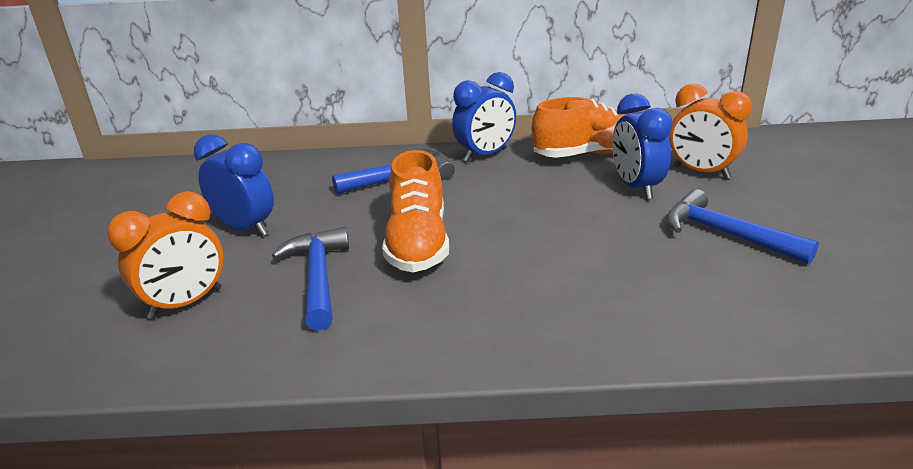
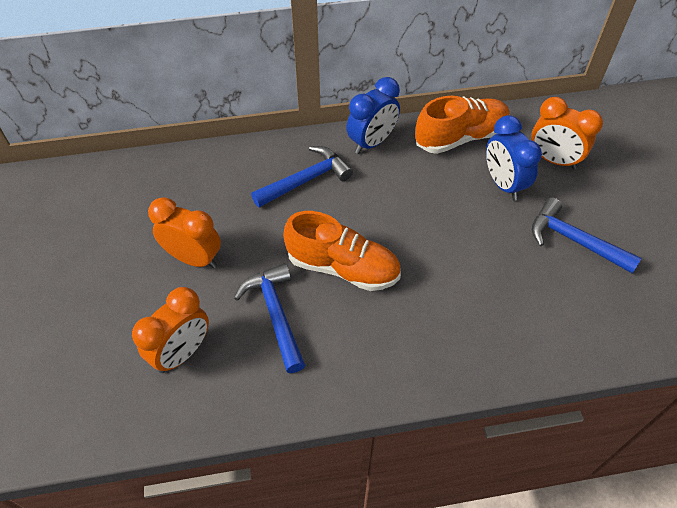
camera: 10 degrees left, 25 degrees up
(245, 228) = (194, 258): blue clock -> orange clock
(418, 243) = (343, 267): orange shoe -> orange shoe turned 60 degrees counterclockwise

